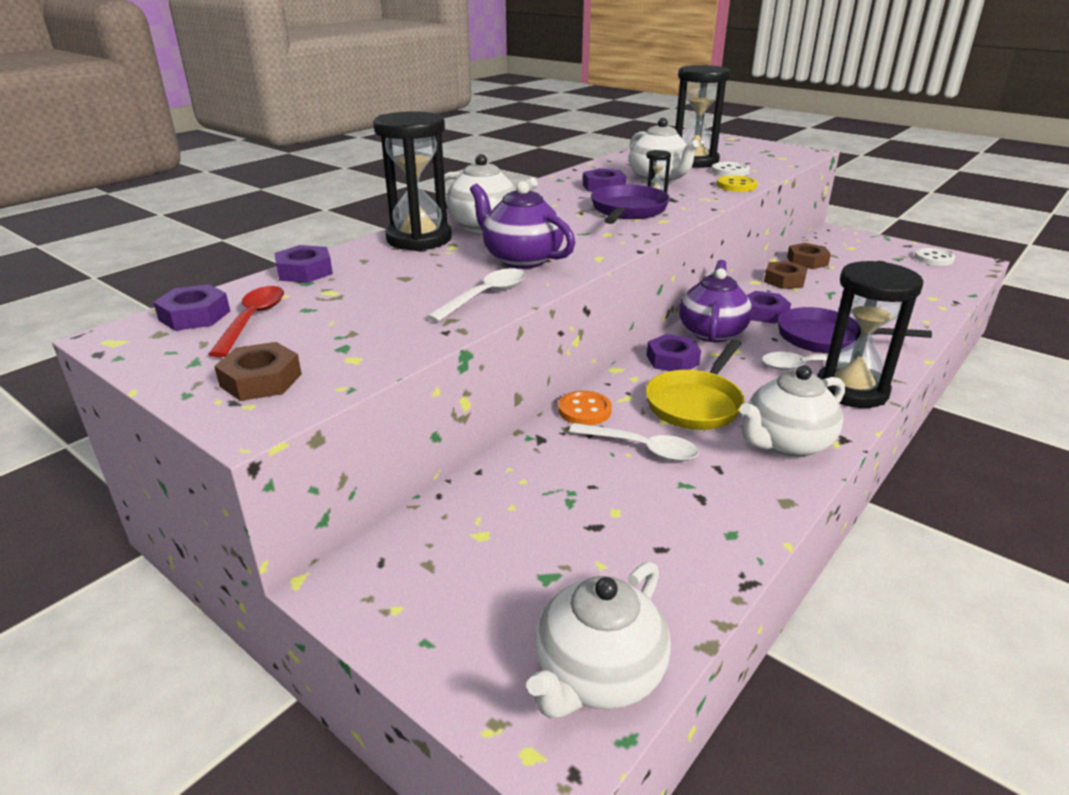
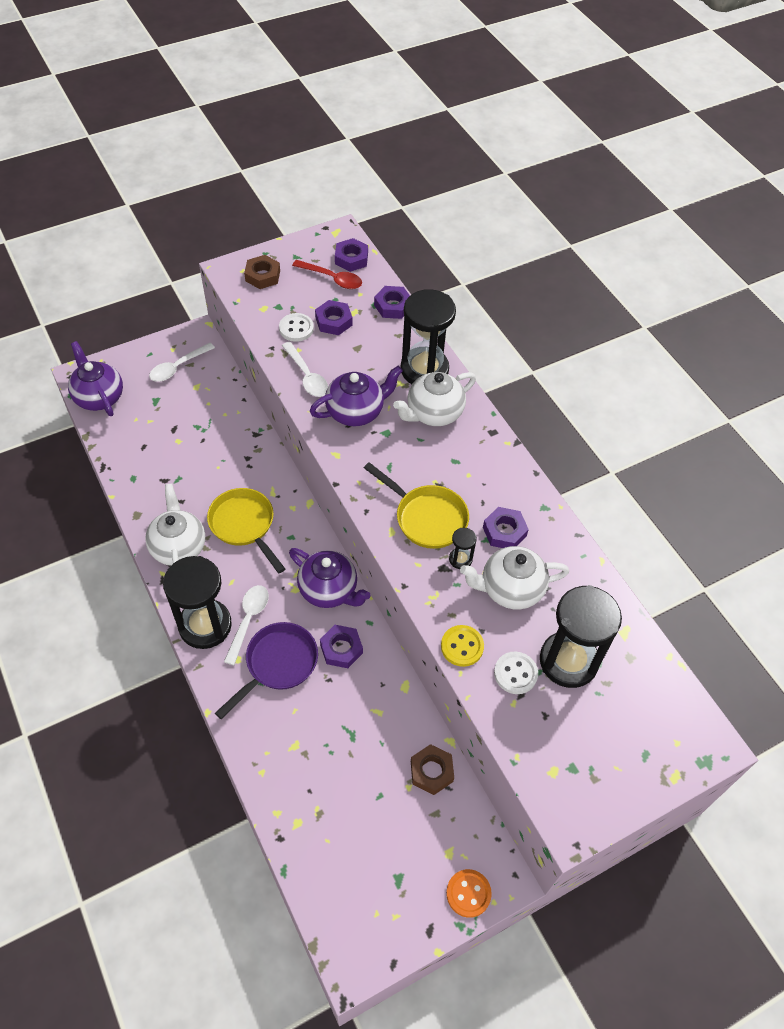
camera: 110 degrees right, 25 degrees up
(584, 410) = (271, 465): orange button -> orange button (468, 893)
(598, 675) = (99, 397): white teapot -> purple teapot
(627, 211) = (426, 517): purple pan -> yellow pan
(641, 448) = (219, 475): white spoon -> white spoon (178, 367)
(672, 360) = (303, 541): purple nut -> purple nut (333, 321)
(784, 280) = (395, 713): brown nut -> none
(933, 259) = (381, 922): white button -> white button (296, 328)

